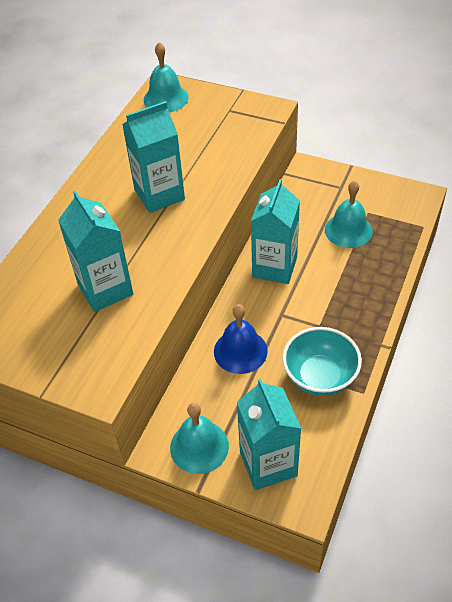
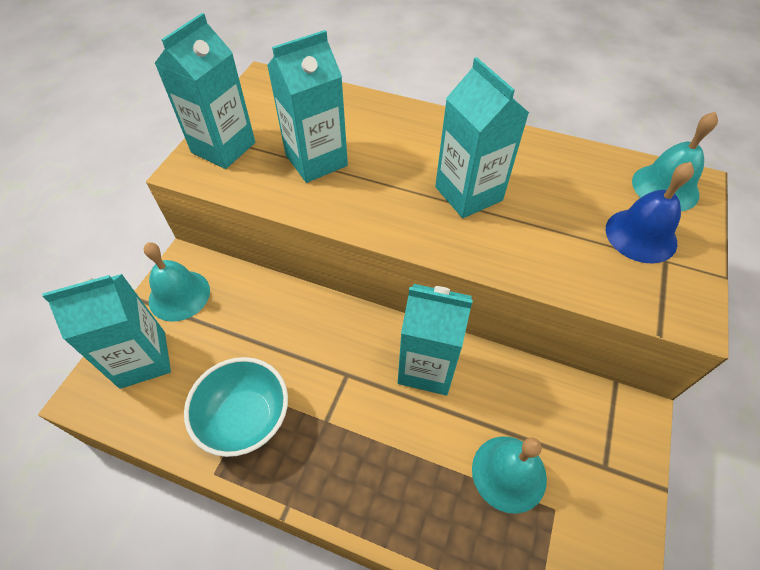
camera: 85 degrees right, 5 degrees up
(74, 363) = (223, 147): none -> turquoise carton
(240, 351) = (294, 330): blue bell -> blue bell (641, 235)

